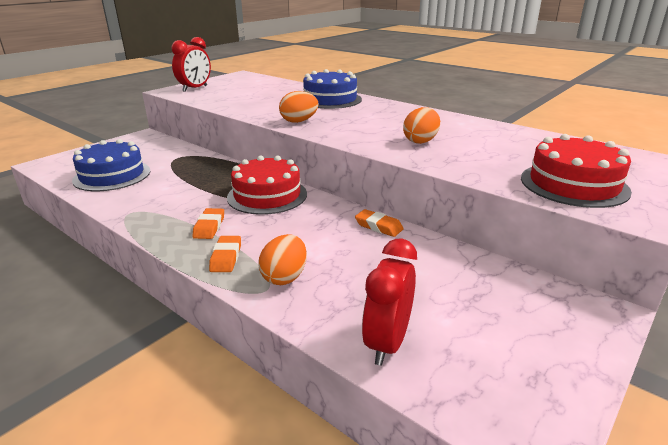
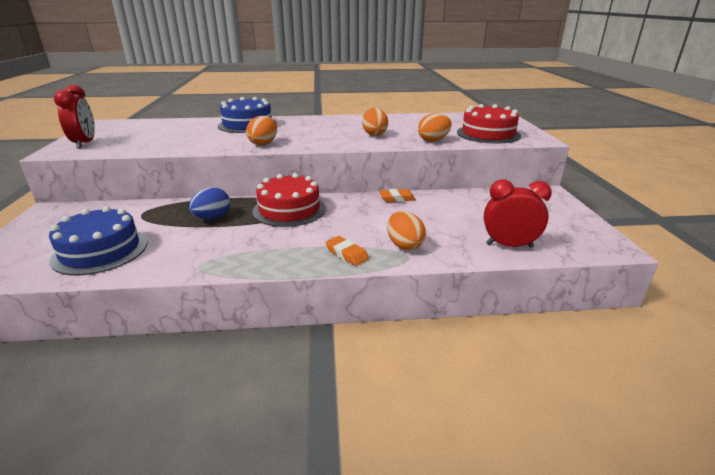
camera: 45 degrees left, 0 degrees up
(207, 179) = (212, 218): none -> blue egg
(209, 227) = (292, 244): orange eraser -> none
(387, 343) = (509, 245): red clock -> red clock turned 120 degrees clockwise
(471, 169) = (433, 140): none -> orange egg

